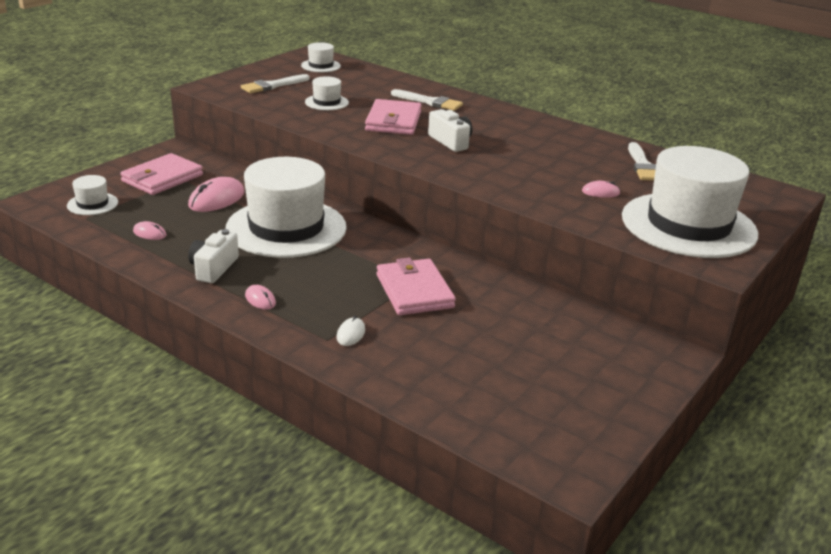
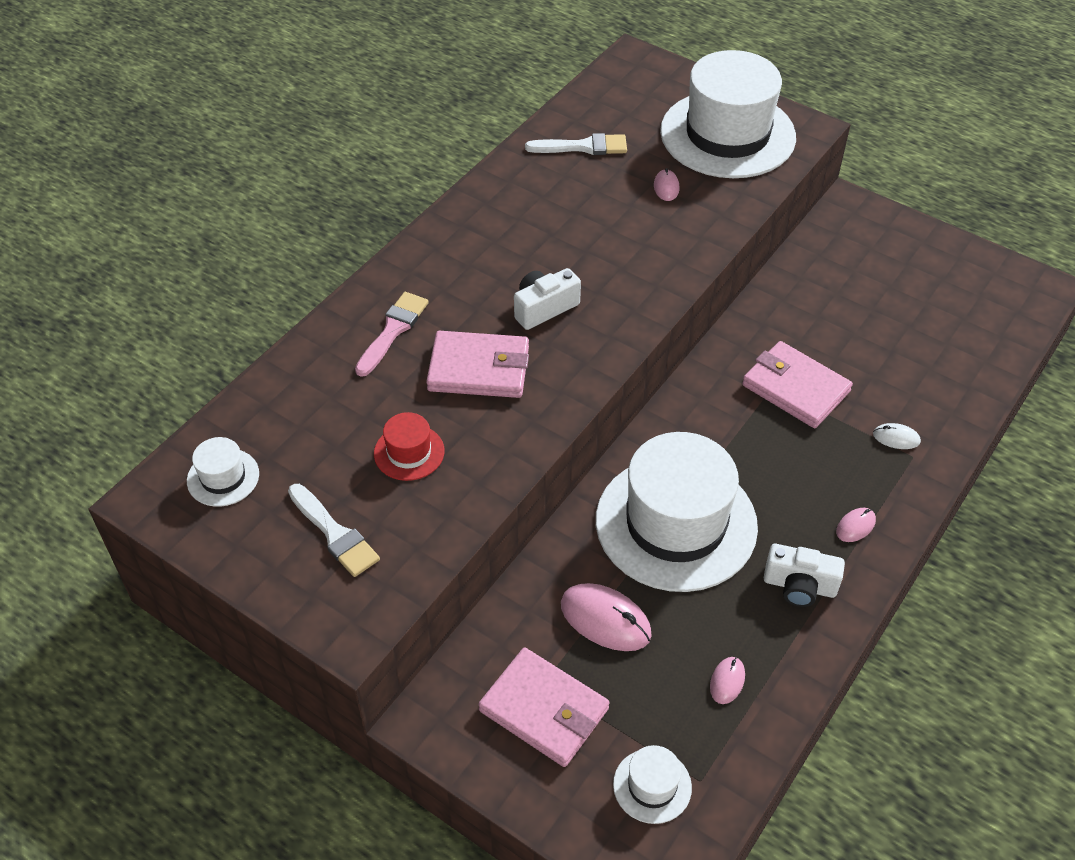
camera: 90 degrees left, 20 degrees up
(326, 102) = (409, 452): white hat -> red hat
(414, 291) = (795, 388): pink wallet -> pink wallet turned 60 degrees clockwise
(429, 102) = (393, 331): white brush -> pink brush

